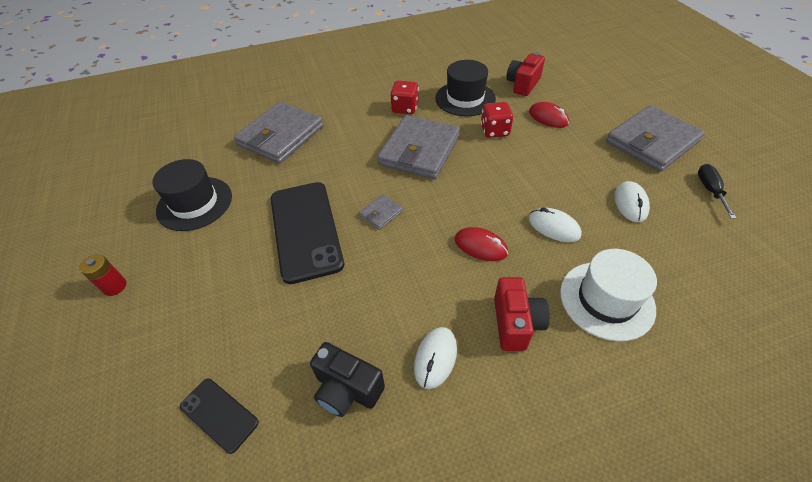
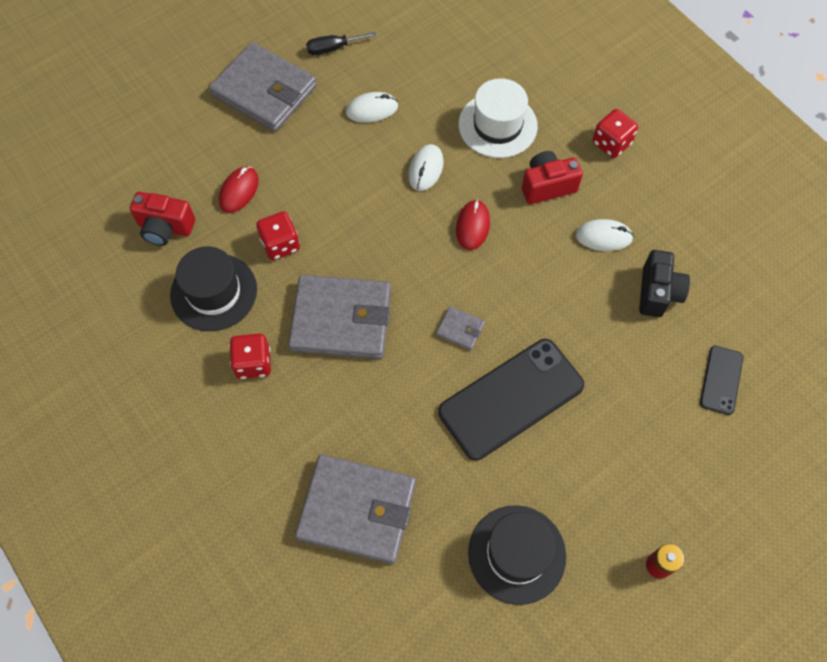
camera: 110 degrees left, 15 degrees up
(570, 418) = (611, 143): none -> red dice

